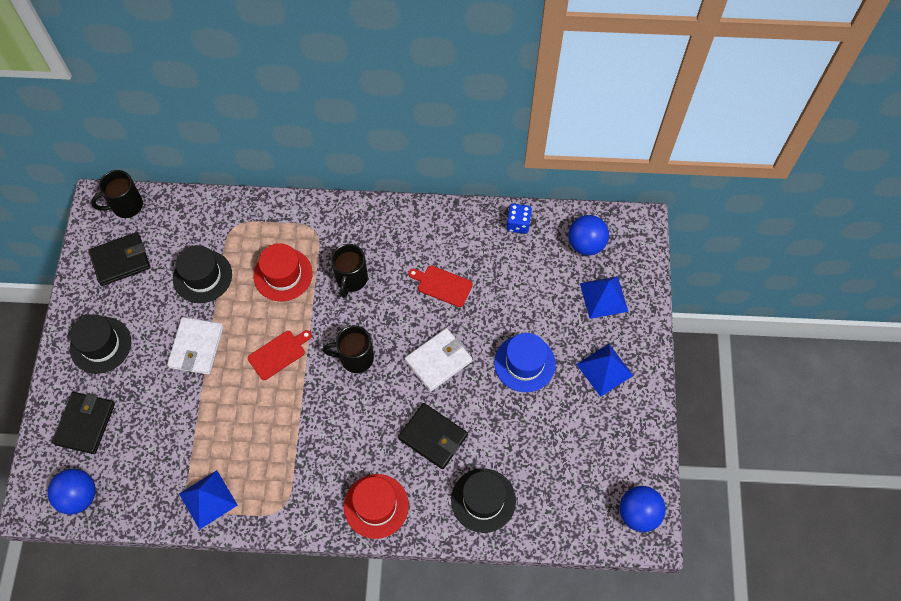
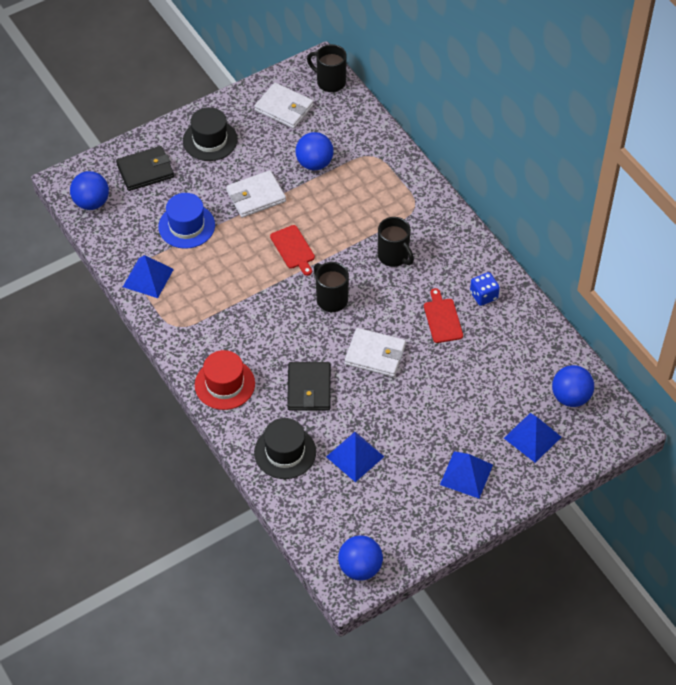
camera: 55 degrees right, 10 degrees down
(120, 260) = (284, 108): black wallet -> white wallet
(202, 276) = (314, 163): black hat -> blue ball
(278, 353) = (293, 249): red cutting board -> red cutting board turned 45 degrees clockwise
(283, 274) = (359, 211): red hat -> none
(351, 279) = (394, 256): black mug -> black mug turned 105 degrees counterclockwise
(518, 224) = (545, 338): blue dice -> blue dice (483, 295)
(524, 363) = (423, 414): blue hat -> blue hat (186, 226)
(527, 445) = (355, 456): none -> blue pyramid

